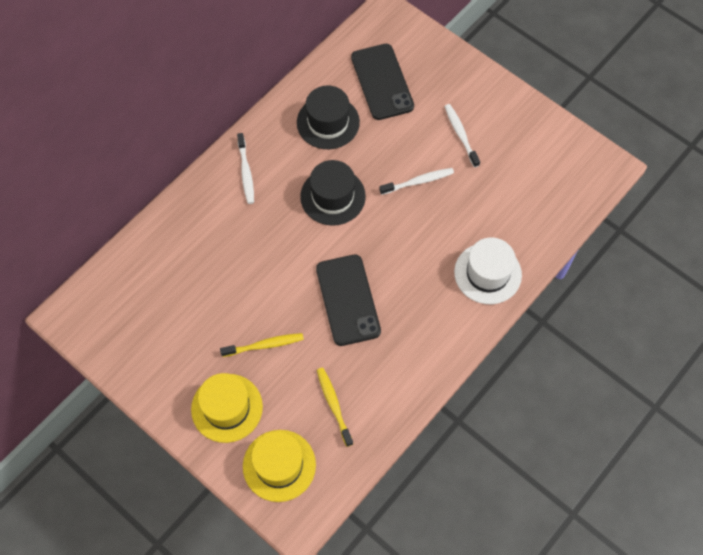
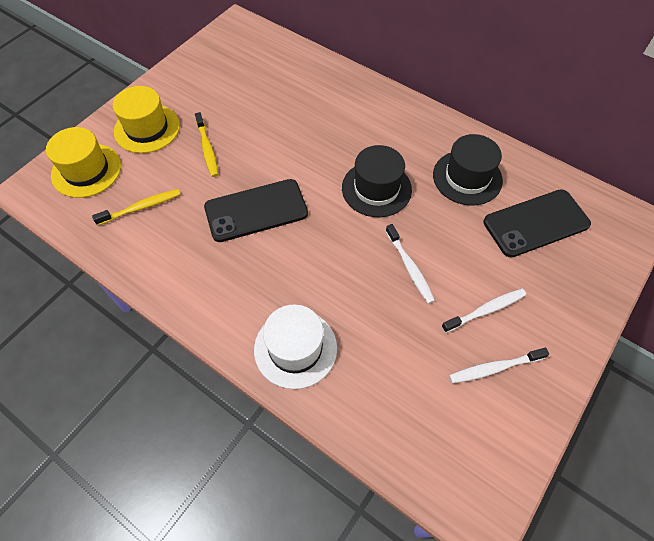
camera: 85 degrees right, 5 degrees down
(246, 172) = (392, 118): white toothbrush -> white toothbrush (494, 368)

